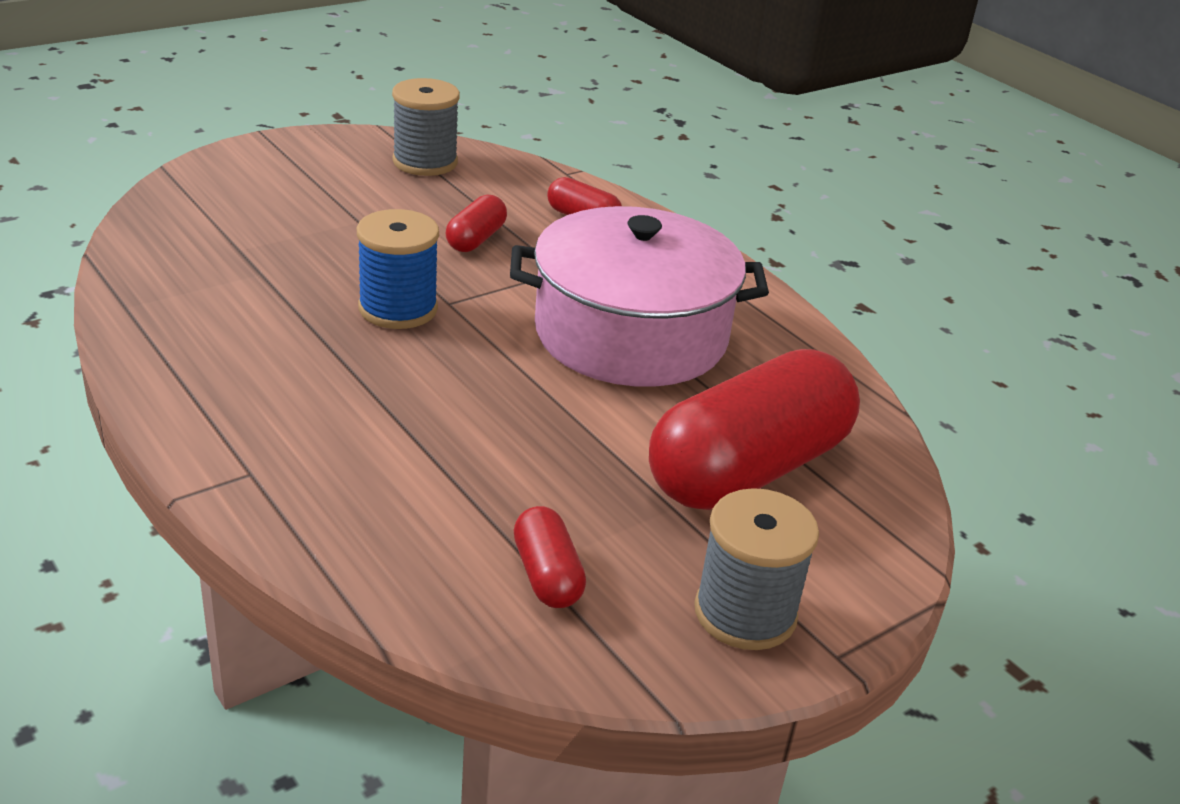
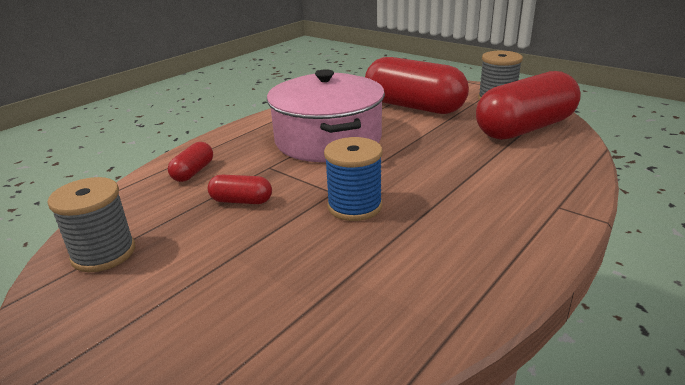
camera: 100 degrees left, 5 degrees down
(547, 575) = (525, 128): red capsule -> red capsule, size x2.29

